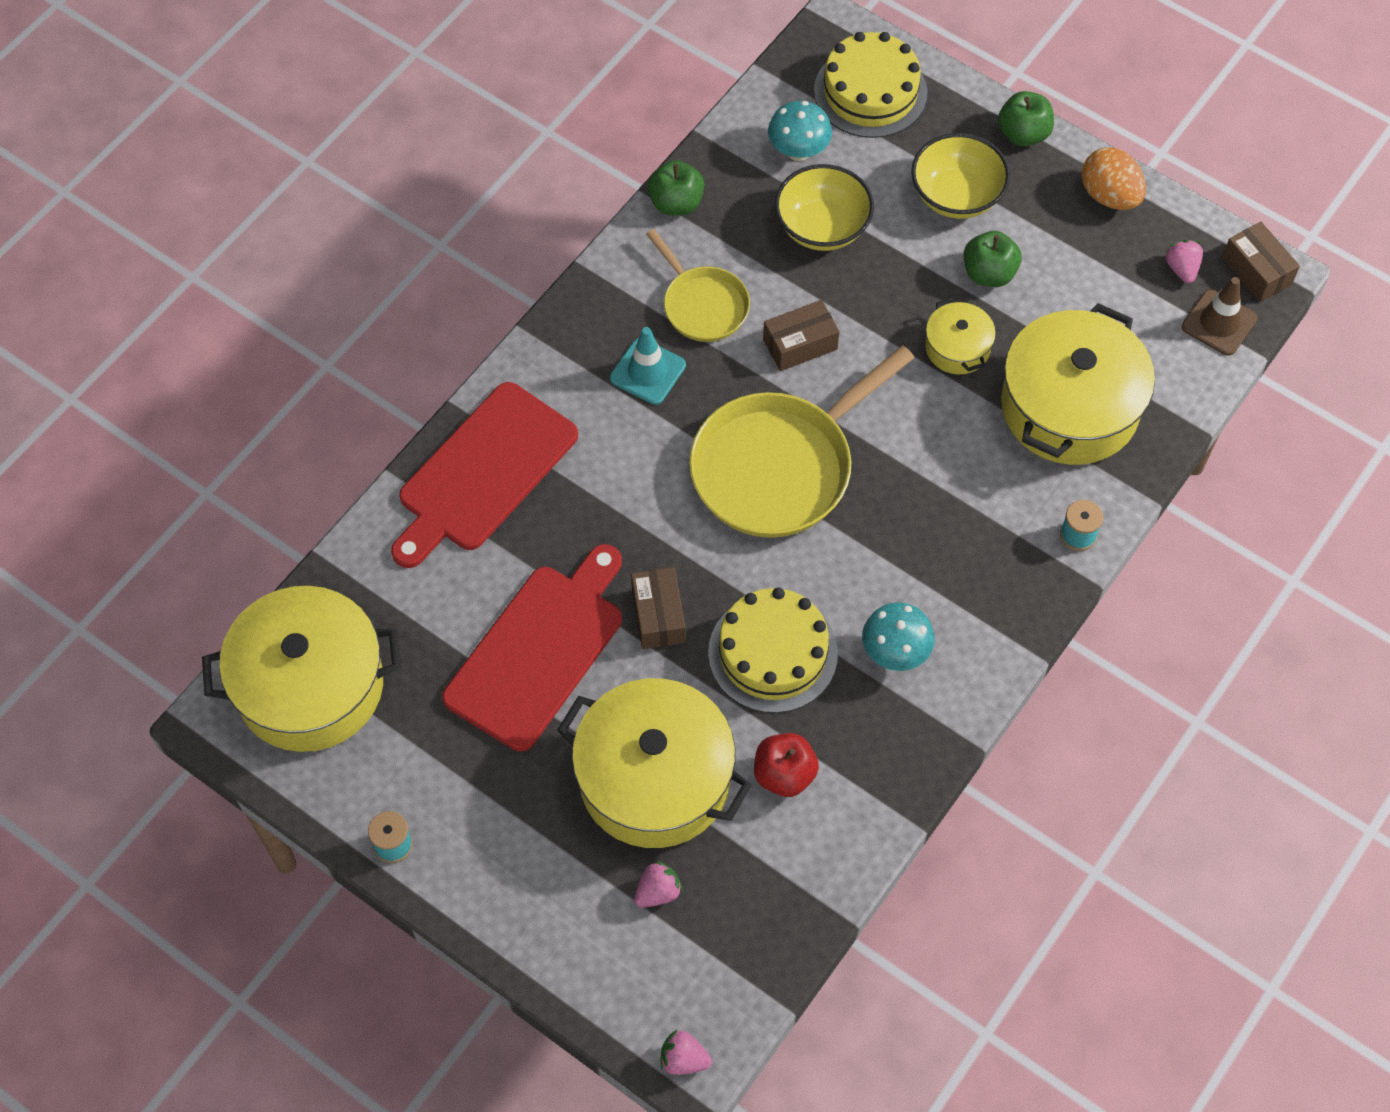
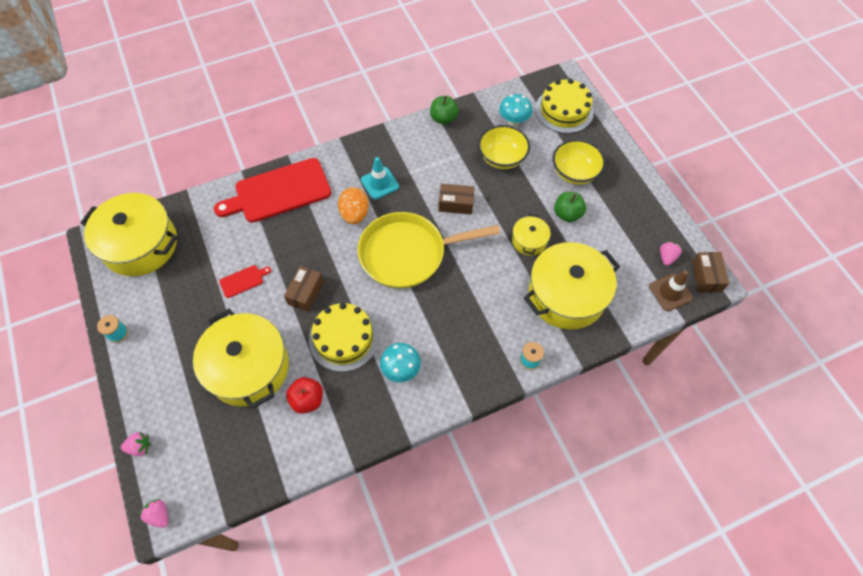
camera: 30 degrees right, 0 degrees up
(538, 650) = (243, 280): red cutting board -> red cutting board, size x0.42
(658, 892) = (210, 423): pink strawberry -> pink strawberry (140, 447)
(702, 304) = (424, 166): yellow pan -> none
(1023, 134) = (625, 159): green apple -> none
(1109, 196) = (651, 206): orange egg -> orange egg (355, 214)

